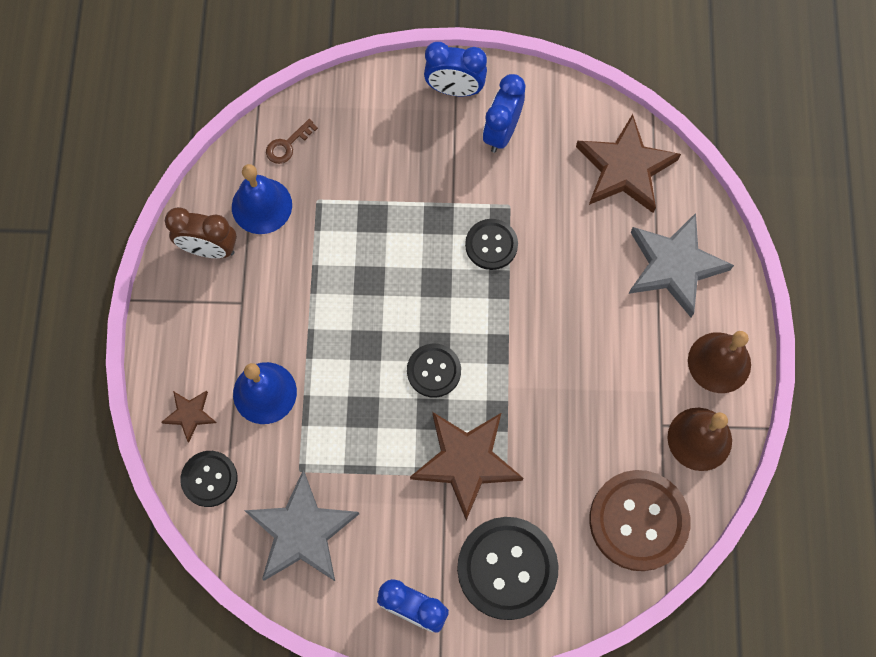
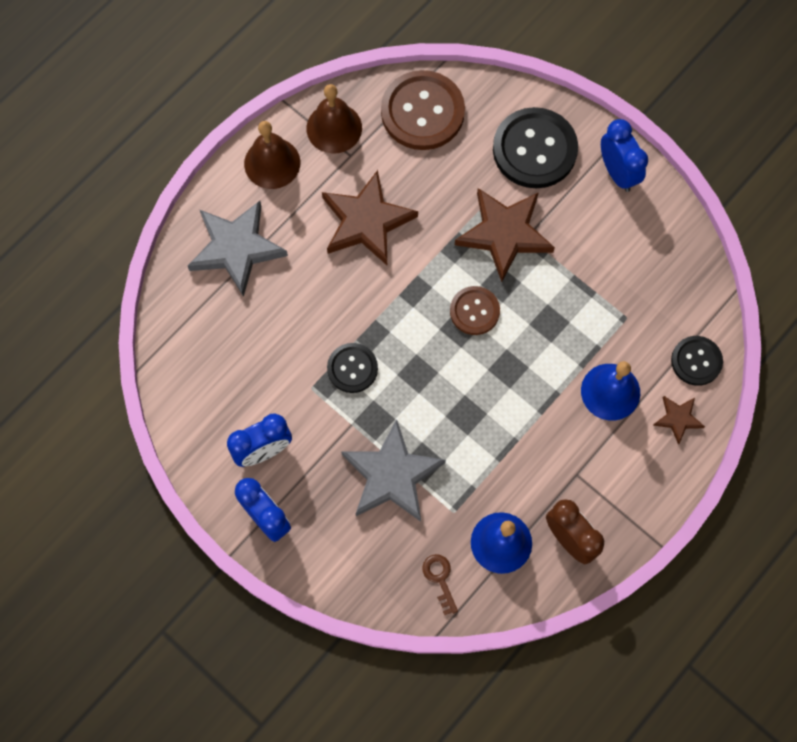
camera: 140 degrees left, 0 degrees up
(287, 145) = (440, 579): brown key -> brown key turned 105 degrees counterclockwise
(302, 532) = (656, 276): grey star -> grey star (392, 475)
(434, 371) = (474, 311): black button -> brown button
(625, 168) = (199, 346): brown star -> brown star (366, 221)

